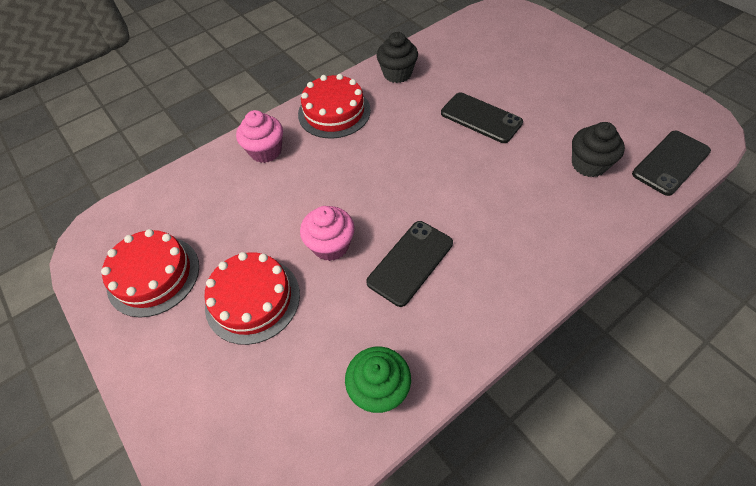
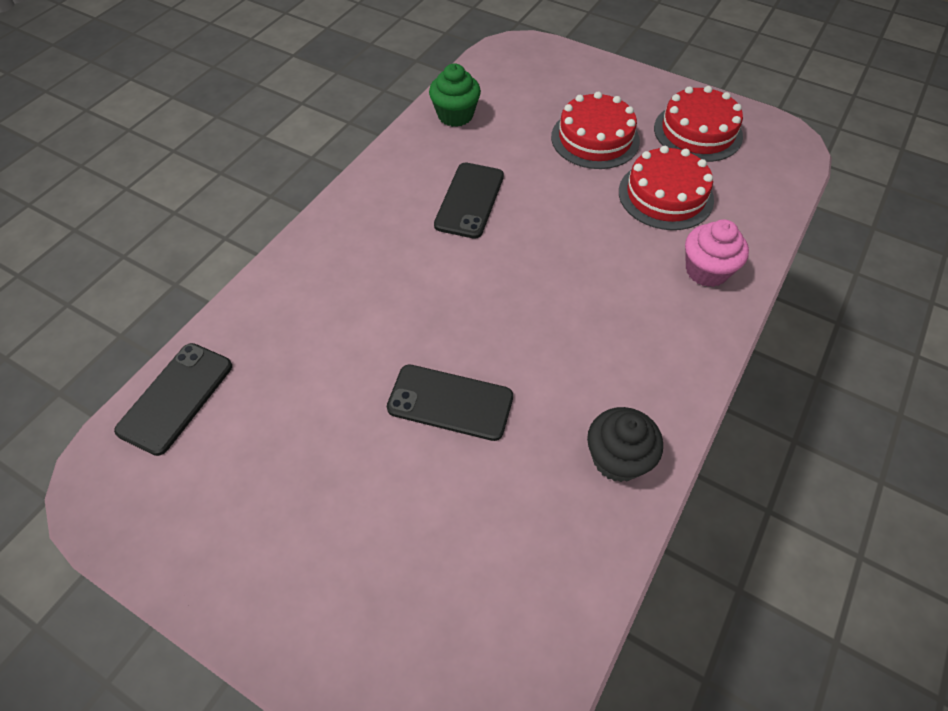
camera: 155 degrees right, 0 degrees up
(331, 245) = (555, 194): pink cupcake -> none
(334, 112) = (665, 352): red cake -> red cake (665, 195)
(588, 164) = (288, 364): black cupcake -> none

